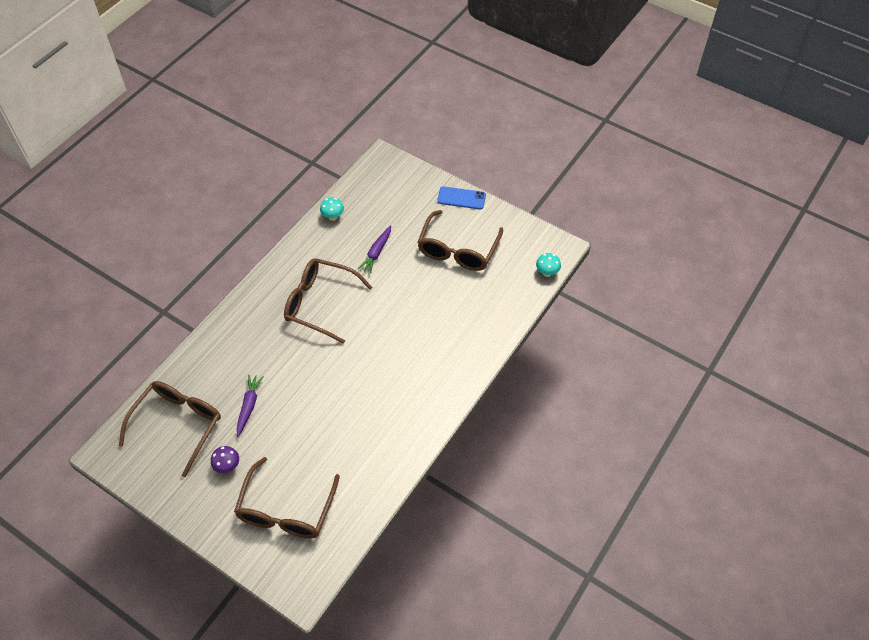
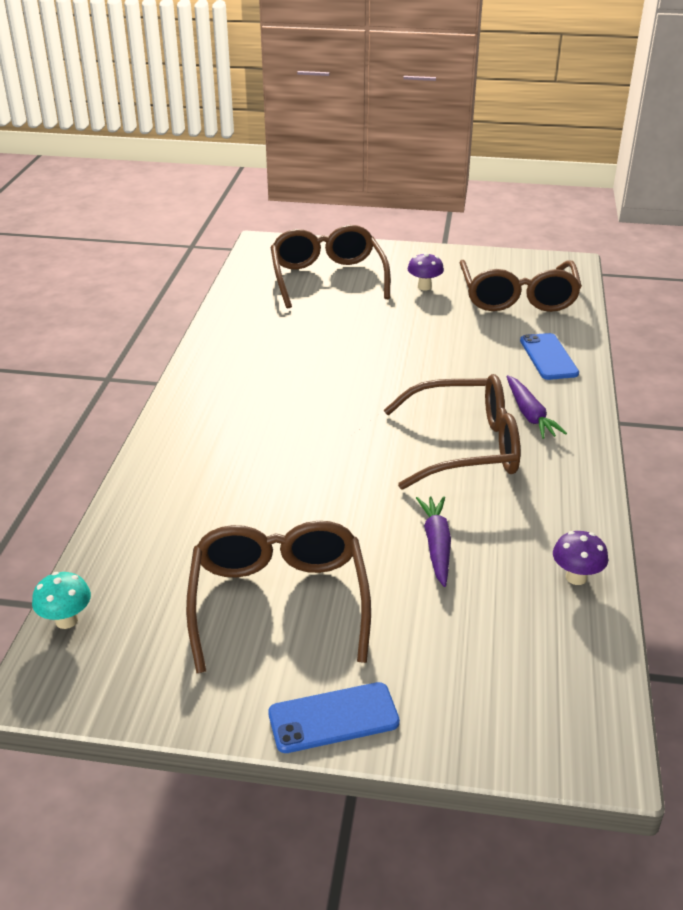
camera: 155 degrees right, 20 degrees down
(216, 355) = (548, 357): none -> blue phone
(249, 406) = (452, 329): purple carrot -> purple carrot (529, 414)
(333, 217) = (576, 577): turquoise mushroom -> purple mushroom

